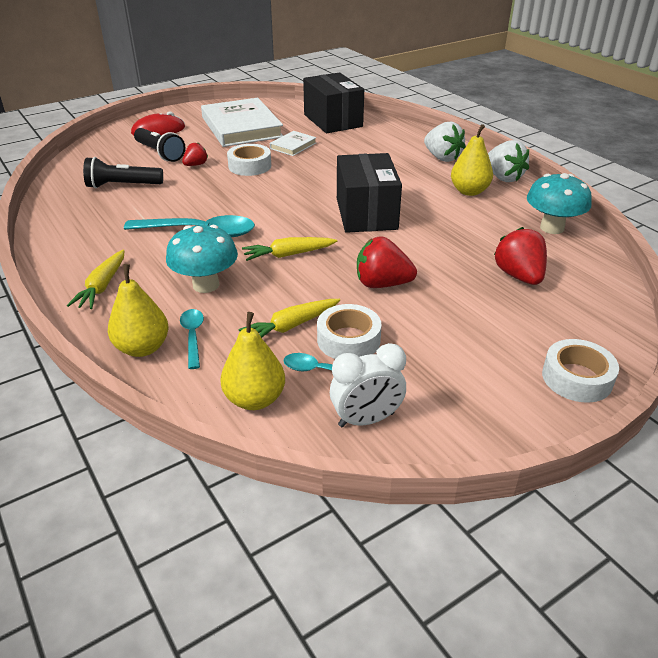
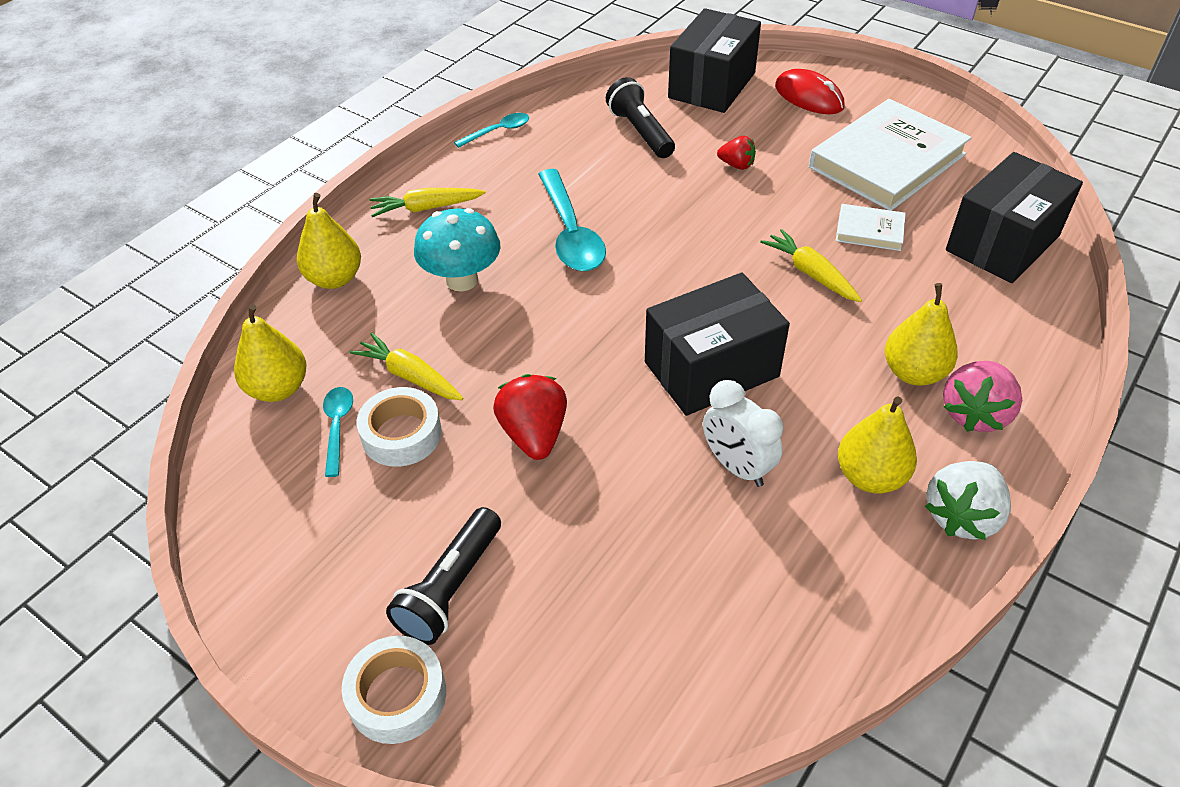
camera: 70 degrees right, 10 degrees up
(106, 153) = (712, 85): none -> black box
(160, 153) = (745, 124): black flashlight -> black flashlight (450, 588)
(193, 336) = (365, 306): turquoise spoon -> turquoise spoon (498, 131)
(249, 166) = (770, 212): white tape -> none
(288, 255) = (559, 325): yellow carrot -> yellow carrot (810, 273)
(366, 419) = (267, 488): white clock -> white clock (737, 466)
(406, 163) = (913, 373): none -> yellow pear
(442, 158) = (975, 414): white strawberry -> pink strawberry
(519, 276) = (628, 590): red strawberry -> none
(552, 228) = (812, 617): turquoise mushroom -> none

